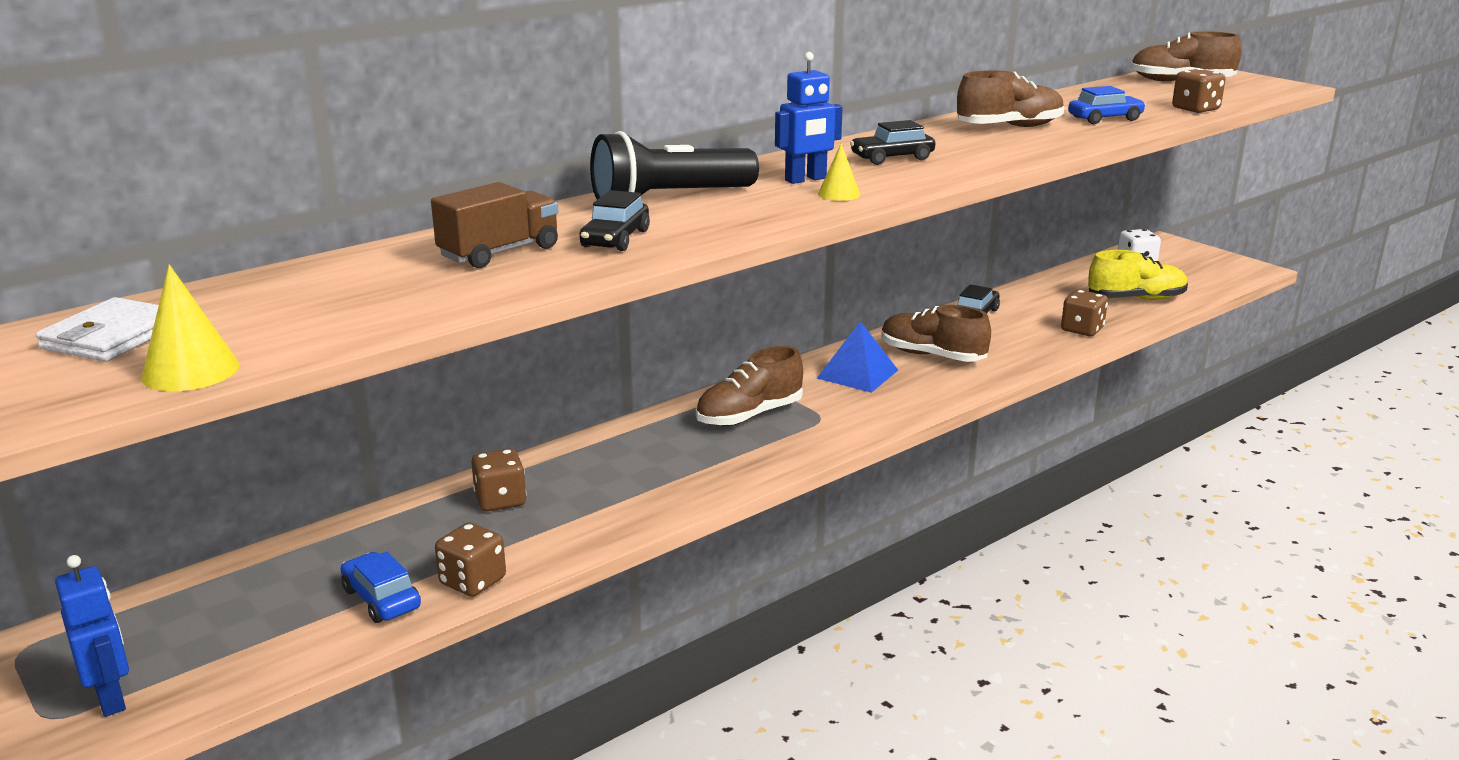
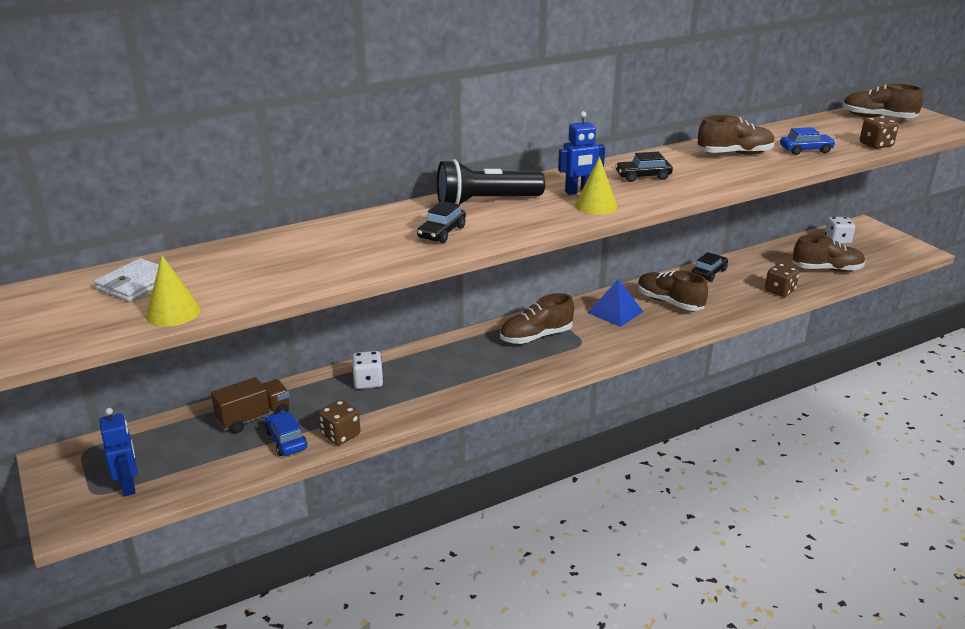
camera: 10 degrees right, 5 degrees up
(499, 252) = (368, 238): brown truck -> brown truck (254, 417)
(500, 500) = (368, 382): brown dice -> white dice
(839, 194) = (596, 205): yellow cone -> yellow cone, size x1.53
(1136, 299) = (826, 269): yellow shoe -> brown shoe

